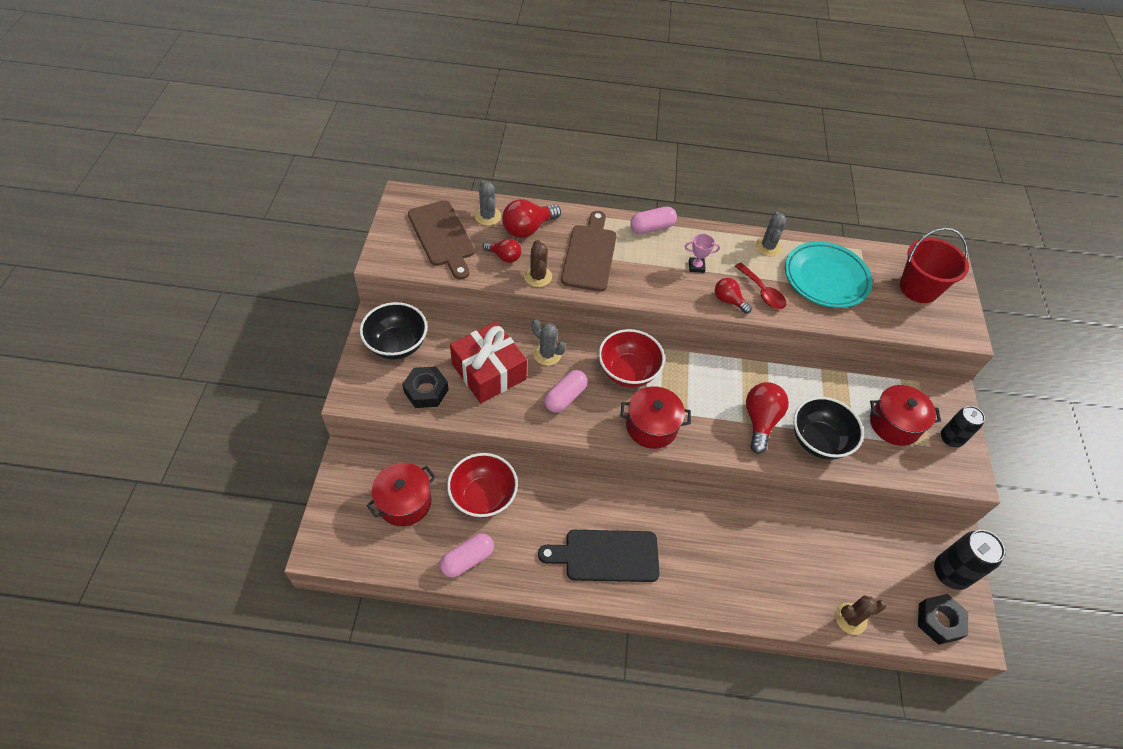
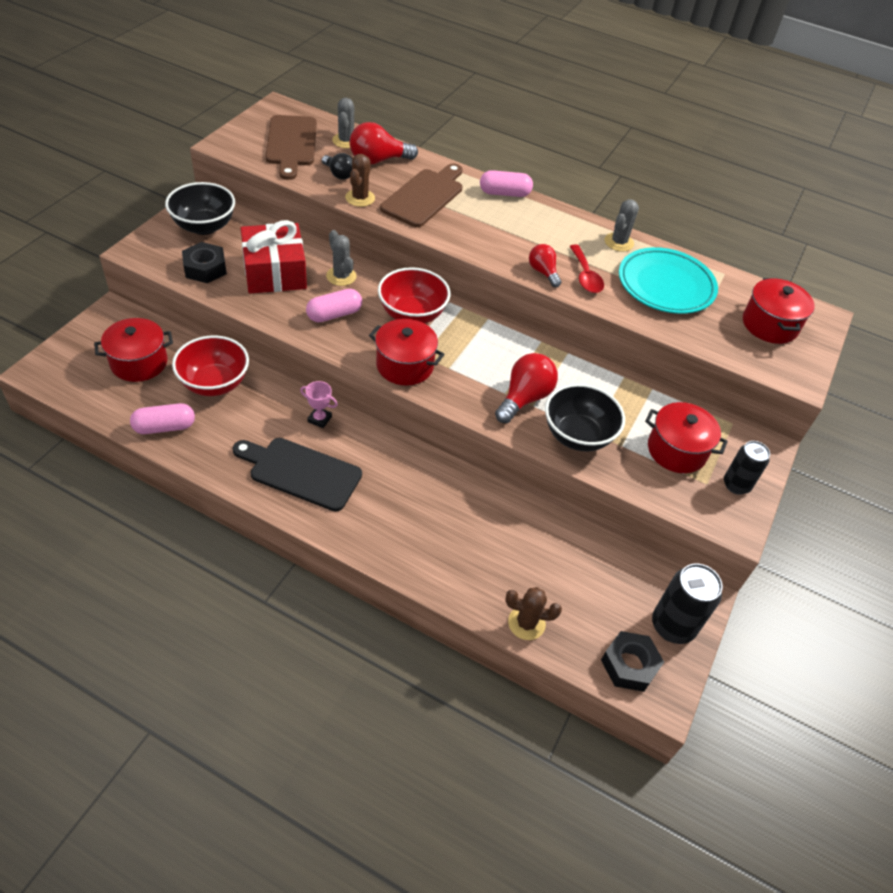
camera: 20 degrees right, 5 degrees down
(504, 257) = (339, 174): red light bulb -> black light bulb
(696, 266) = (528, 236): pink trophy -> pink trophy (319, 419)
(918, 288) = (769, 325): red bucket -> red pot

